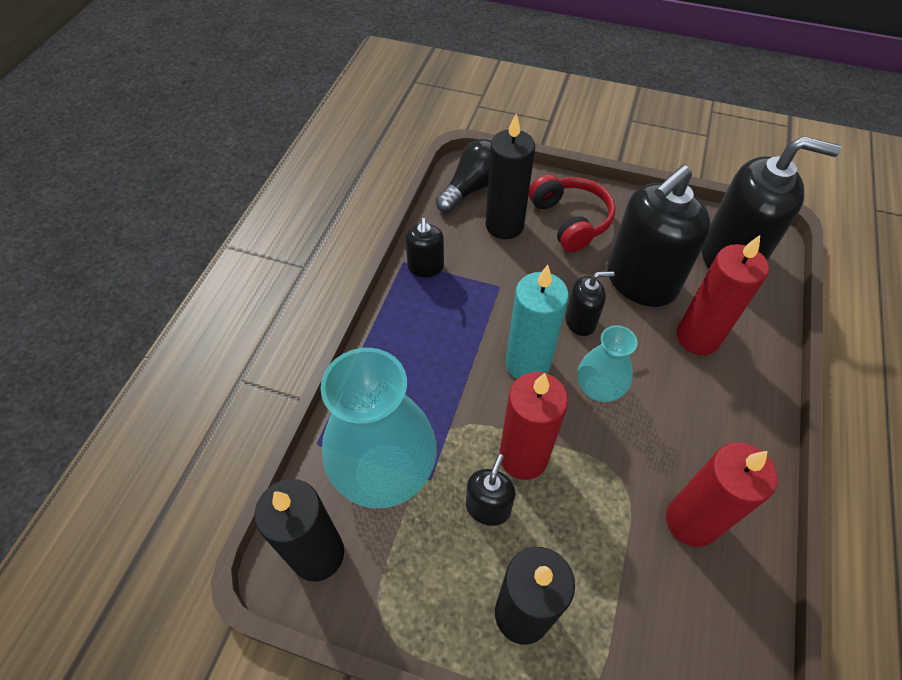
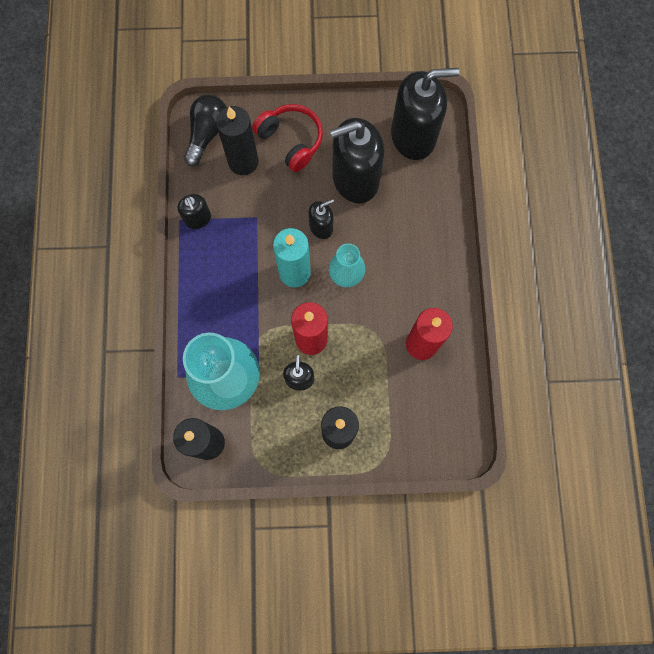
camera: 20 degrees left, 20 degrees up
(641, 281) = (355, 179): black soap dispenser -> black soap dispenser turned 45 degrees clockwise
(697, 337) = (402, 213): red candle -> none

